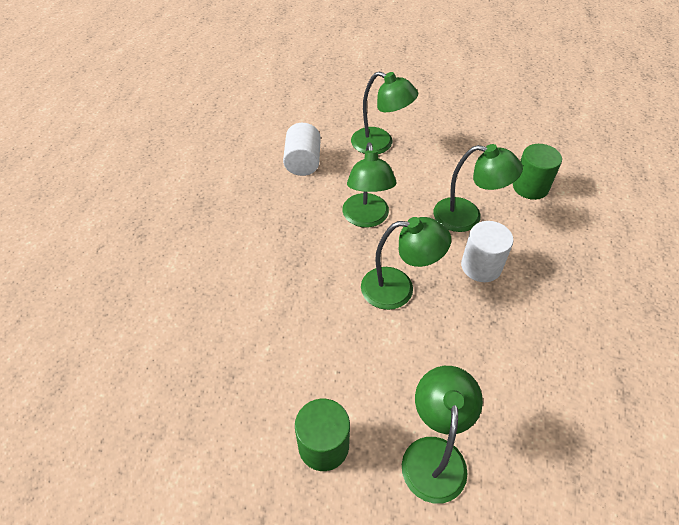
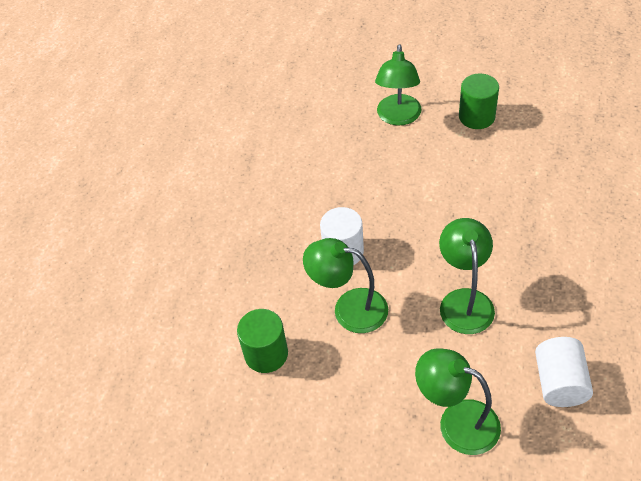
camera: 175 degrees left, 0 degrees up
(398, 288) = (425, 226): green lamp -> none

